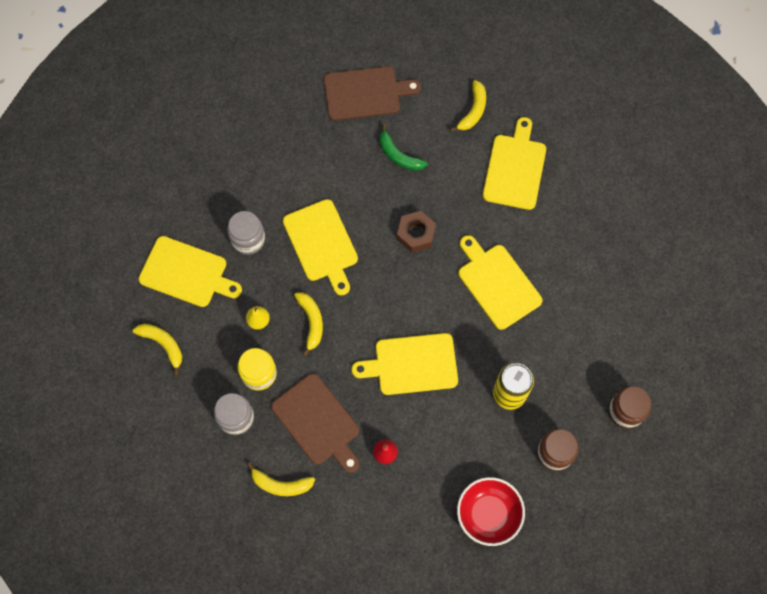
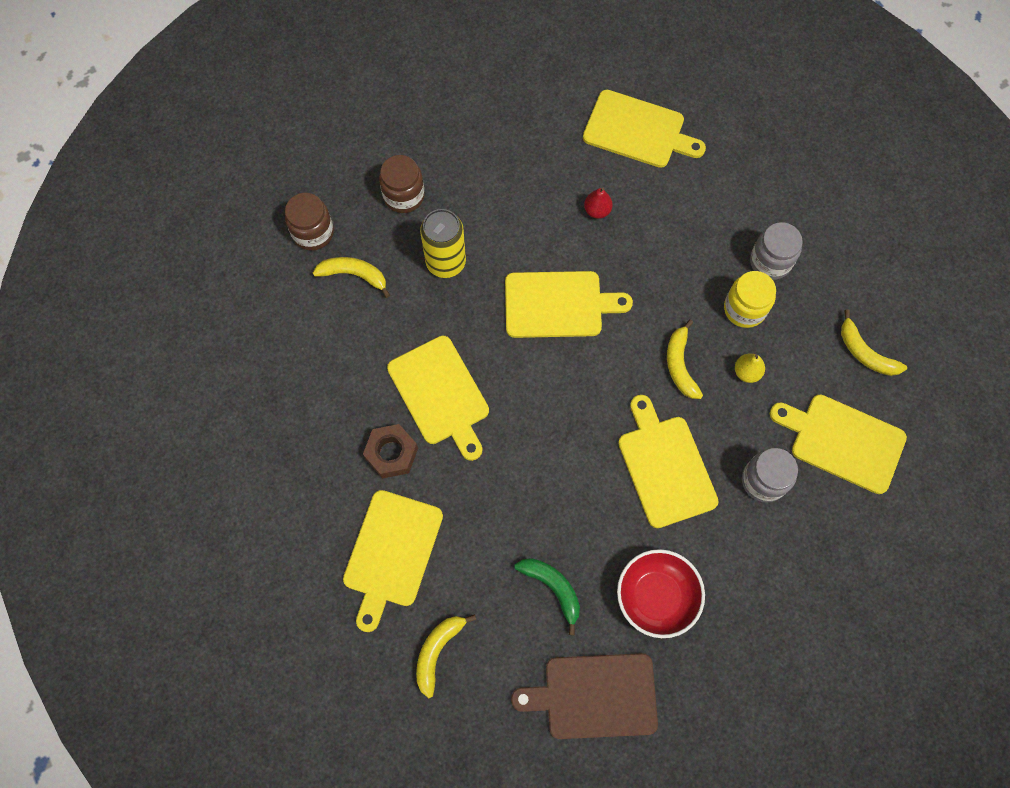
camera: 175 degrees left, 0 degrees up
(281, 484) = (716, 188): yellow banana -> yellow banana (354, 275)
(317, 422) = (674, 249): brown cutting board -> none
(352, 538) = (638, 131): none -> yellow cutting board
(416, 234) = (539, 469): brown nut -> brown nut (391, 453)
(488, 514) = (487, 142): red bowl -> red bowl (656, 597)

